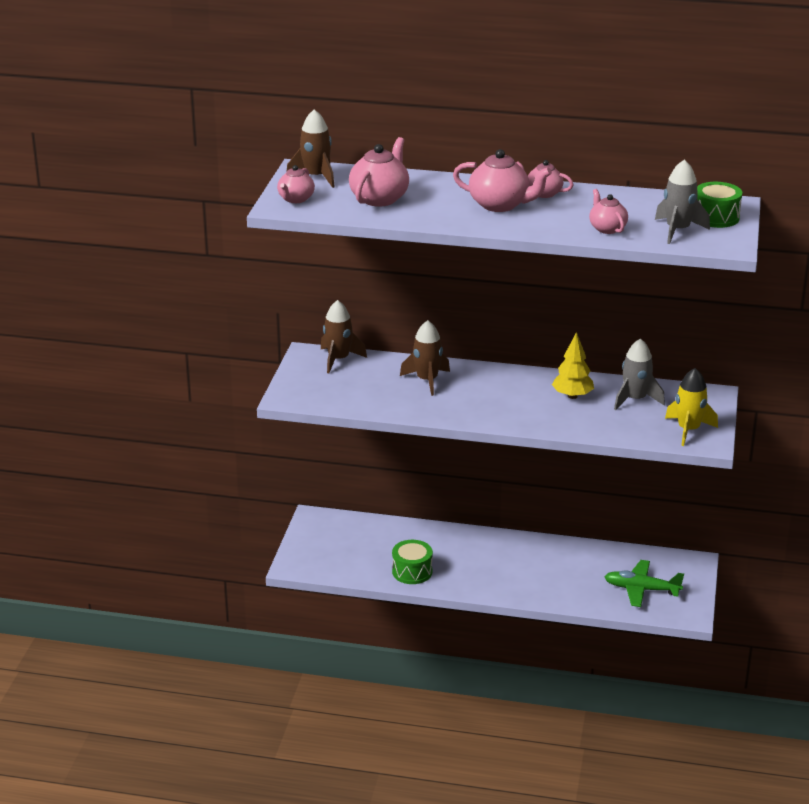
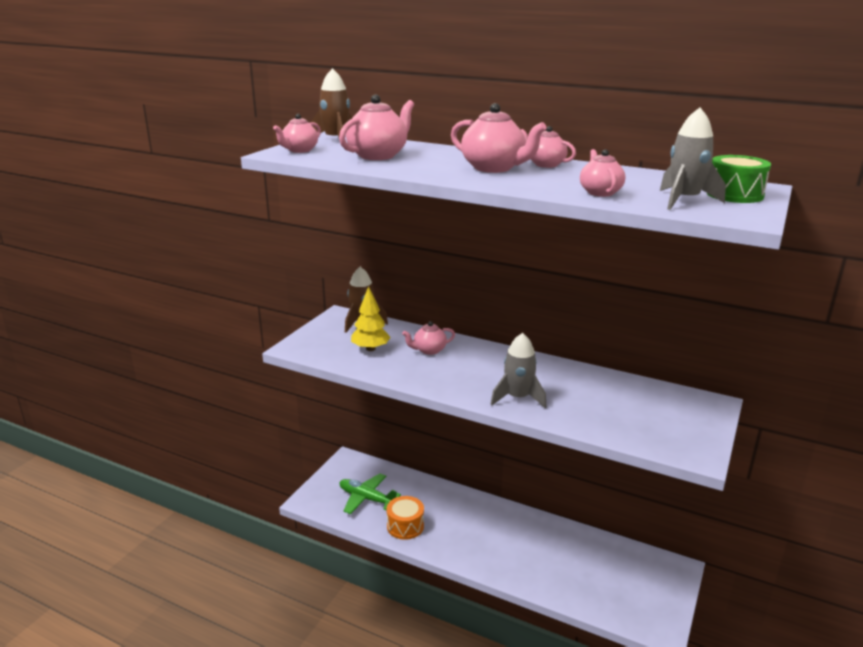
camera: 15 degrees right, 5 degrees down
(412, 572) = (405, 526): green drum -> orange drum
(427, 380) = (429, 350): brown rocket -> pink teapot
(572, 396) = (562, 384): yellow tree -> yellow tree (370, 349)
(635, 399) = (627, 396): grey rocket -> grey rocket (518, 398)
(641, 589) = (617, 589): green plane -> green plane (366, 498)
(688, 430) = (677, 437): yellow rocket -> none

